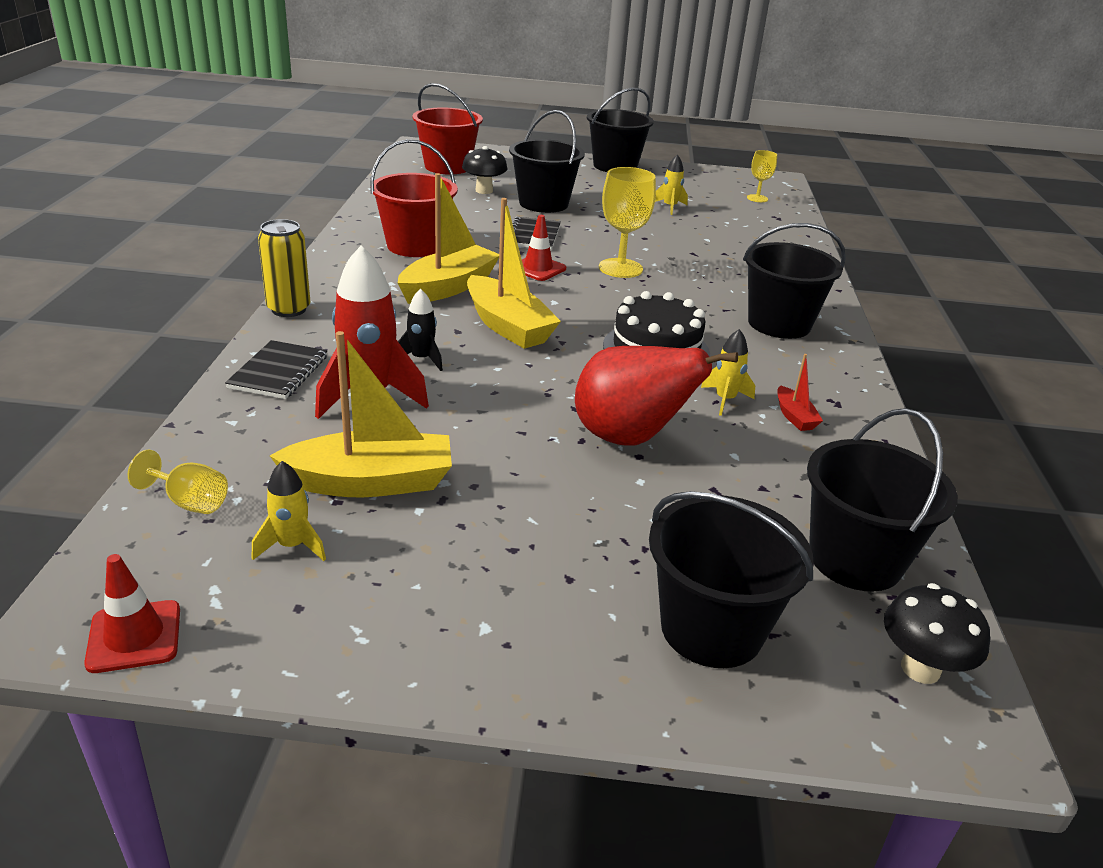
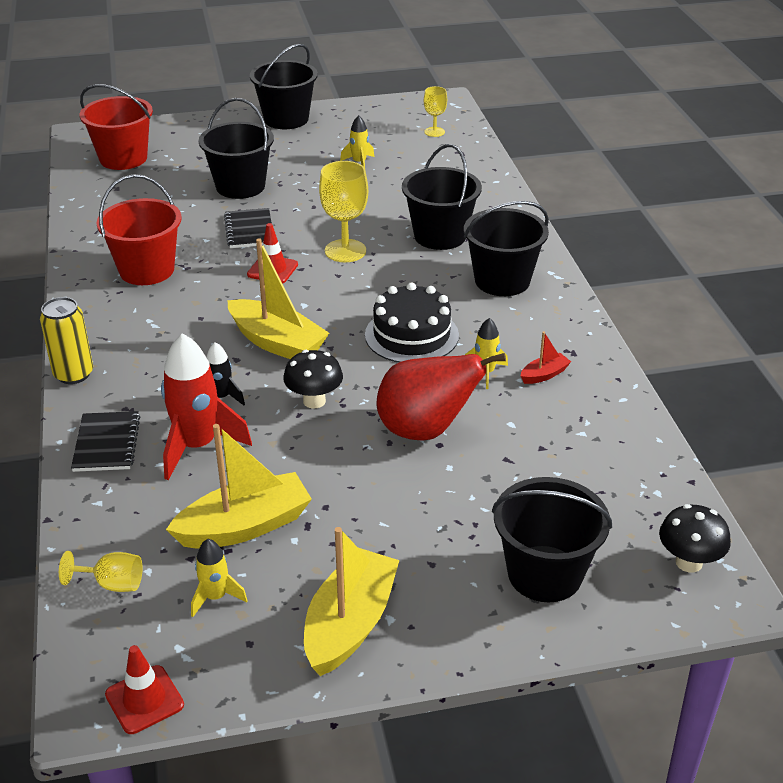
camera: 15 degrees left, 5 degrees up
(448, 287) = (203, 312): yellow boat -> yellow boat (350, 624)
(484, 191) = (175, 183): black mushroom -> black mushroom (314, 401)
(794, 417) = (544, 375): red boat -> red boat turned 90 degrees counterclockwise
(855, 559) = (624, 490): black bucket -> black bucket (440, 236)

